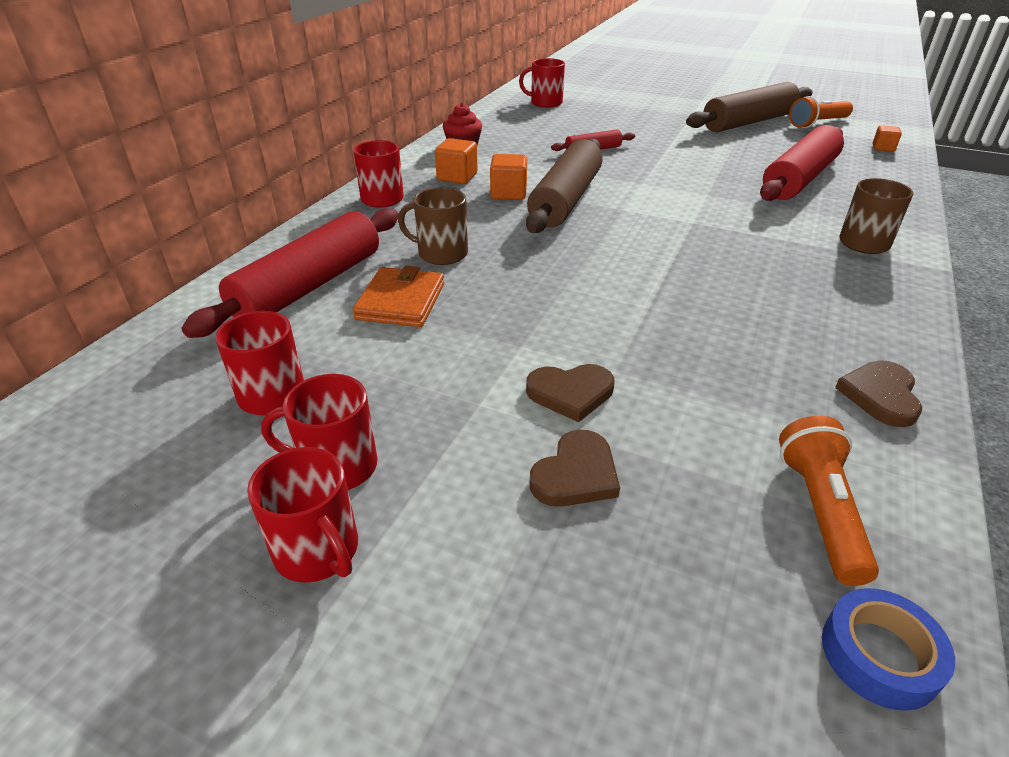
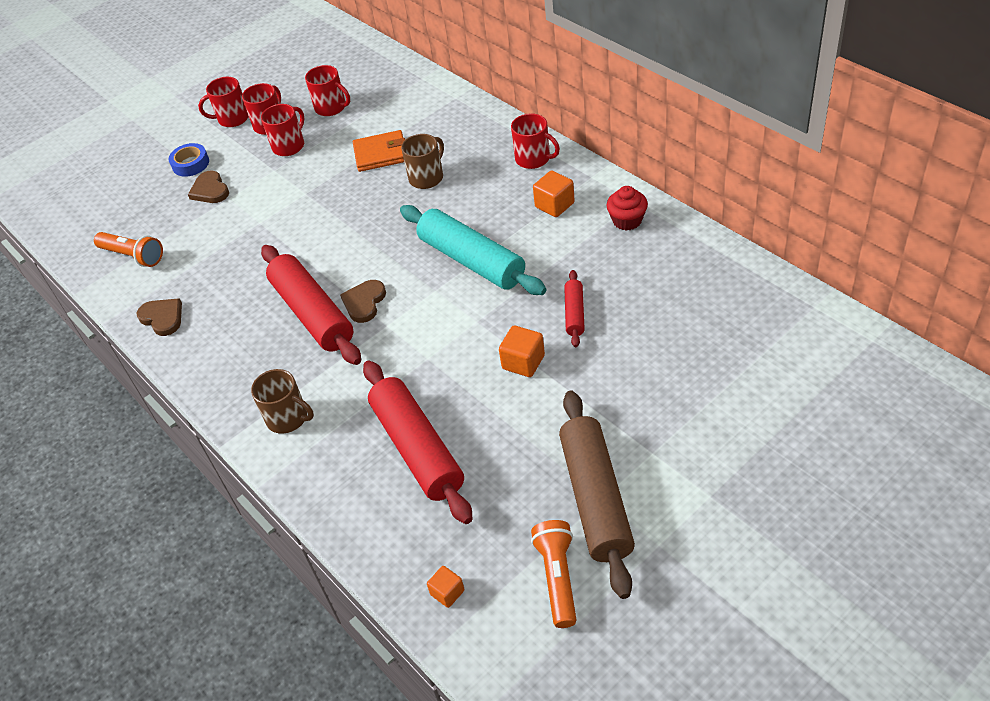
camera: 120 degrees right, 10 degrees up
(309, 286) = (422, 120): red rolling pin -> red rolling pin (312, 313)
(401, 301) = (381, 154): orange wallet -> orange wallet turned 45 degrees counterclockwise
(508, 193) = (503, 229): orange cube -> orange cube (523, 362)
(545, 103) = (751, 318): red mug -> red mug (289, 146)
(565, 199) = (472, 260): brown rolling pin -> turquoise rolling pin
(570, 393) = (257, 202): brown heart -> brown heart (364, 302)
(879, 655) = (81, 240): blue tape -> blue tape (190, 164)

